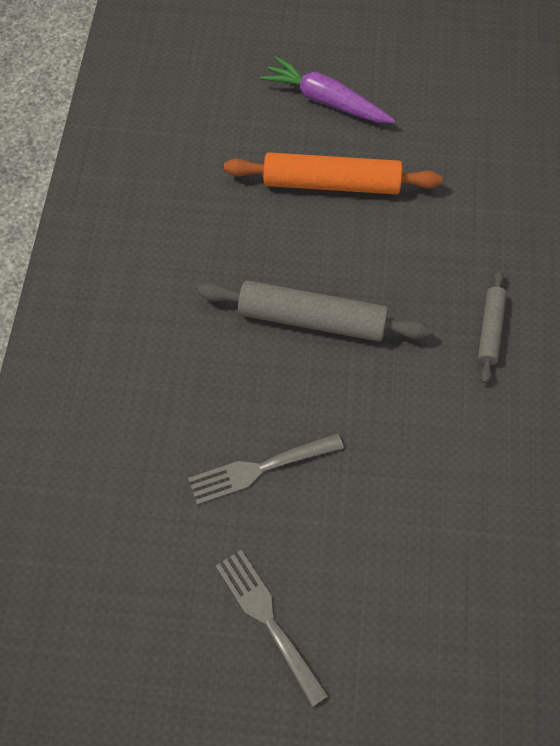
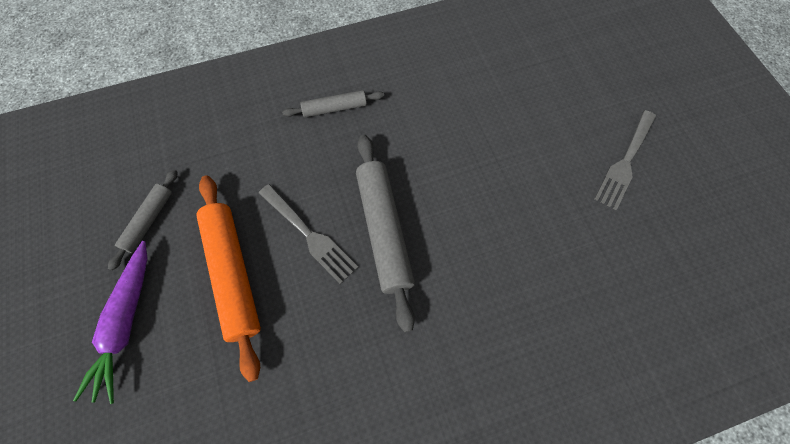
camera: 115 degrees left, 5 degrees up
(259, 469) = (530, 213): grey fork -> grey fork (310, 235)
(420, 134) = (149, 221): none -> grey rolling pin

